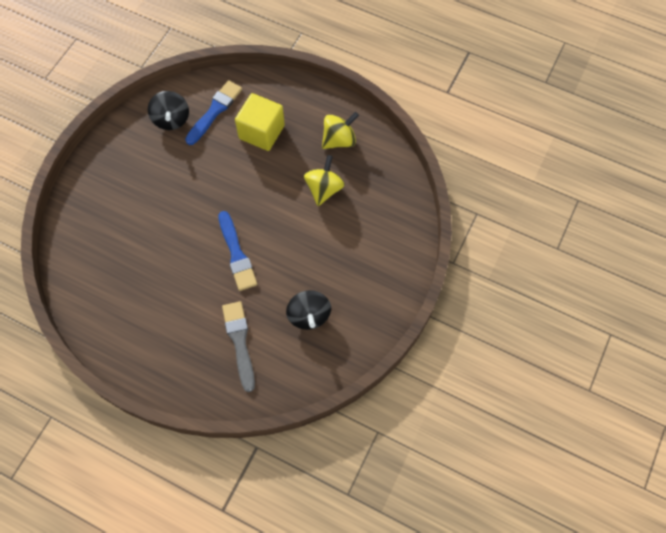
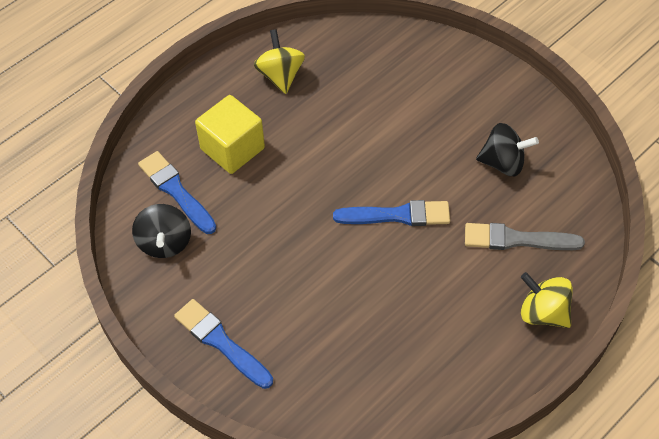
camera: 70 degrees left, 10 degrees down
(105, 177) = (221, 342): none -> blue brush
(171, 119) = (165, 243): black spinning top -> black spinning top turned 75 degrees clockwise
(324, 189) = (341, 107): yellow spinning top -> yellow spinning top (543, 313)

